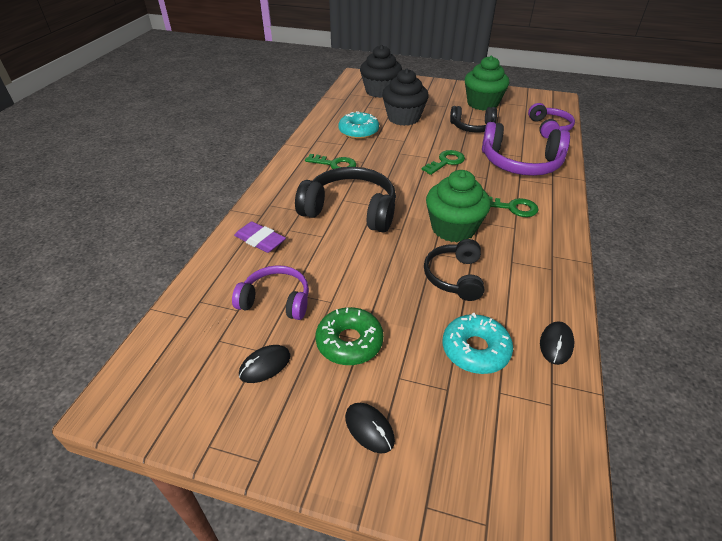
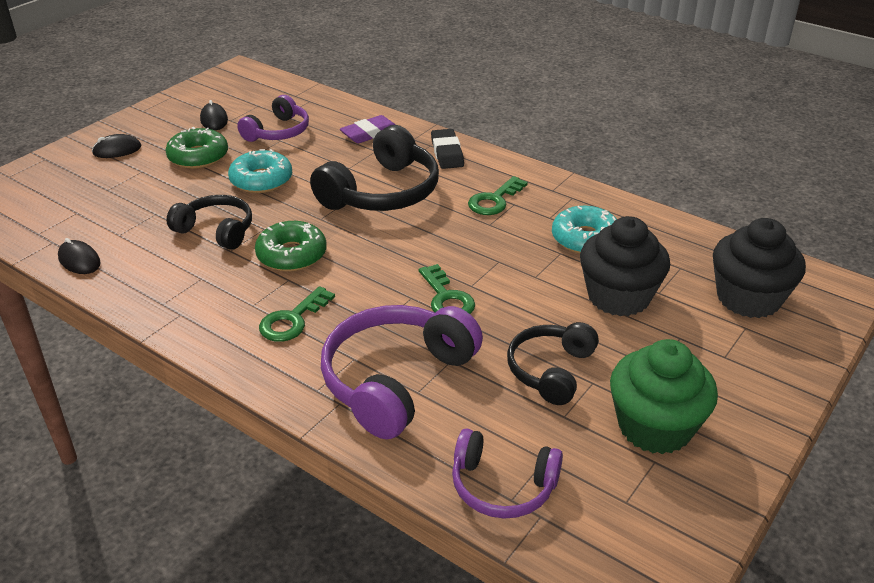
camera: 110 degrees right, 5 degrees down
(279, 194) = (447, 153): none -> black eraser
(453, 228) = (292, 255): green cupcake -> green donut
(475, 350) = (124, 214): turquoise donut -> turquoise donut (261, 180)

